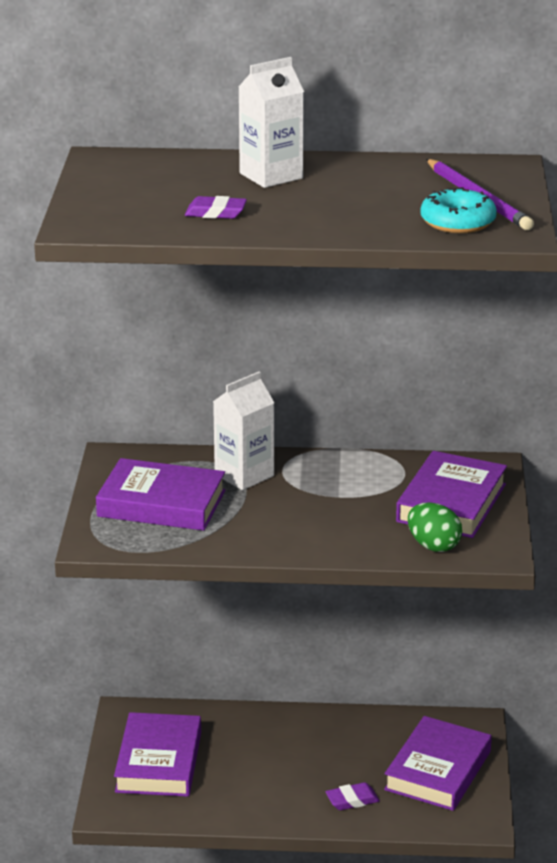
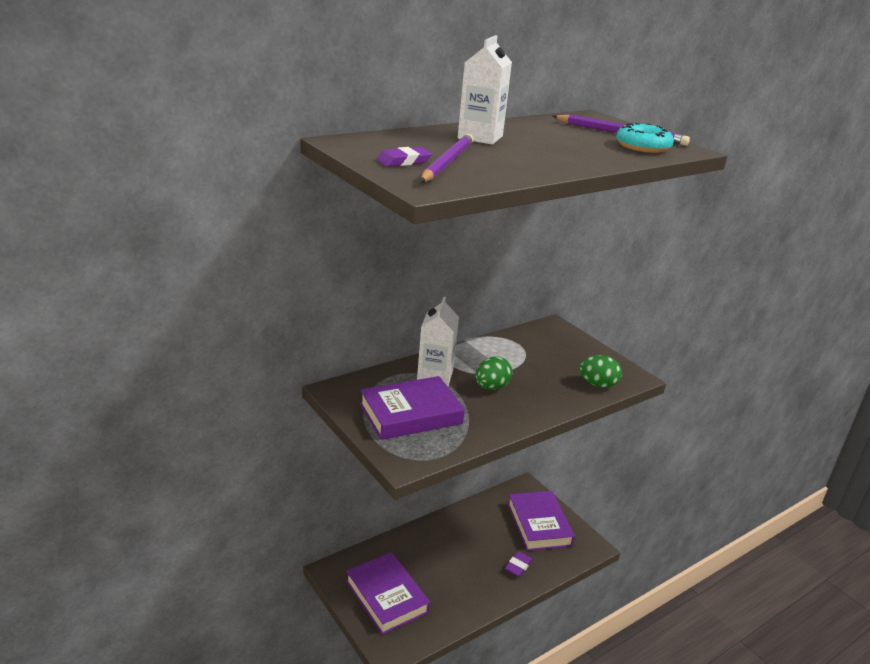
camera: 40 degrees left, 0 degrees up
(162, 202) = (447, 162): none -> purple pencil
(215, 213) = (498, 163): purple eraser -> purple eraser (404, 161)
(292, 507) = (491, 387): none -> green egg
(451, 503) = (567, 354): purple book -> none

